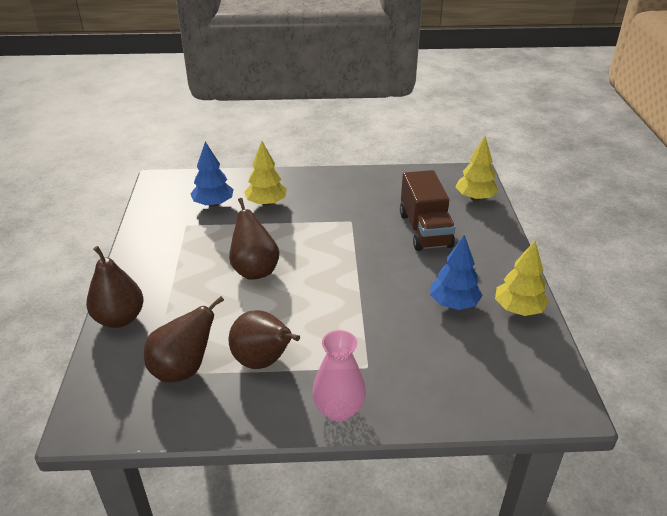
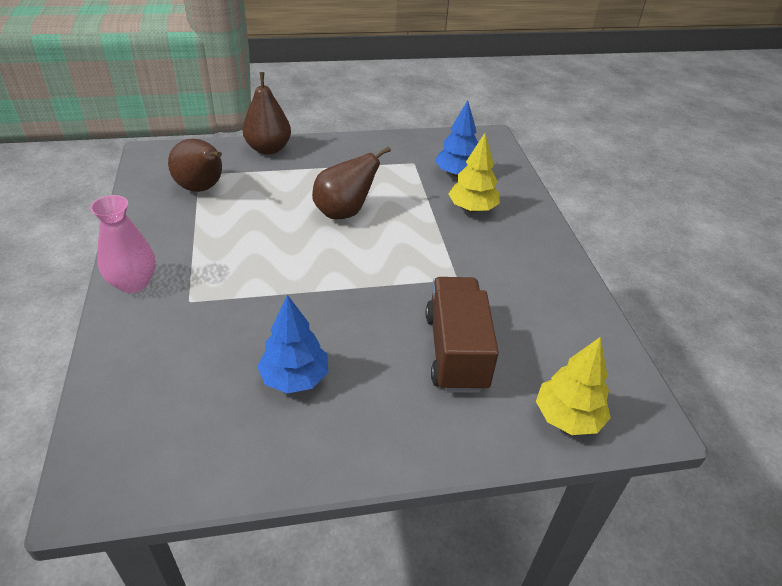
camera: 80 degrees right, 5 degrees up
(263, 361) = (206, 231): brown pear -> none
(425, 230) = (456, 351): brown truck -> brown truck turned 105 degrees clockwise
(518, 309) = (284, 452): yellow tree -> none

